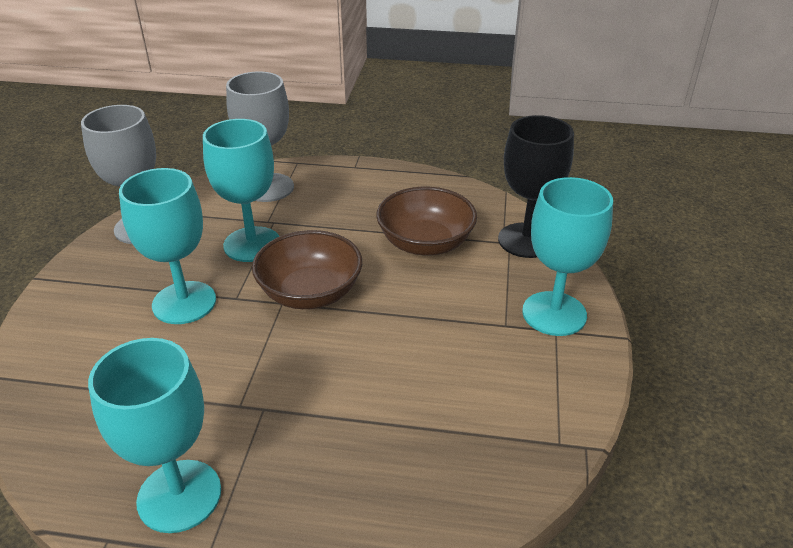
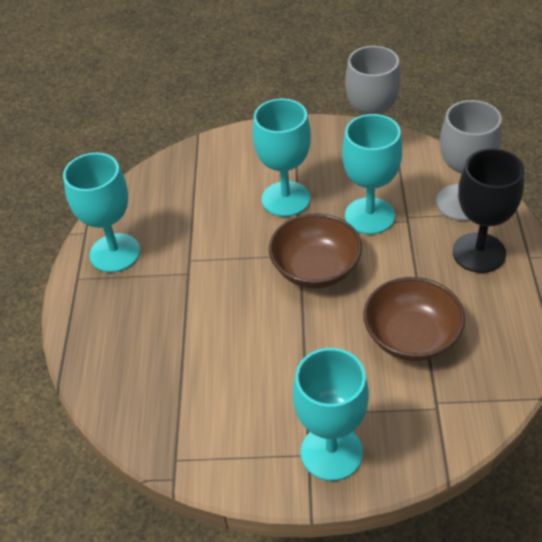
camera: 85 degrees right, 10 degrees up
(526, 240) = (445, 423): black goblet -> black goblet (479, 253)

